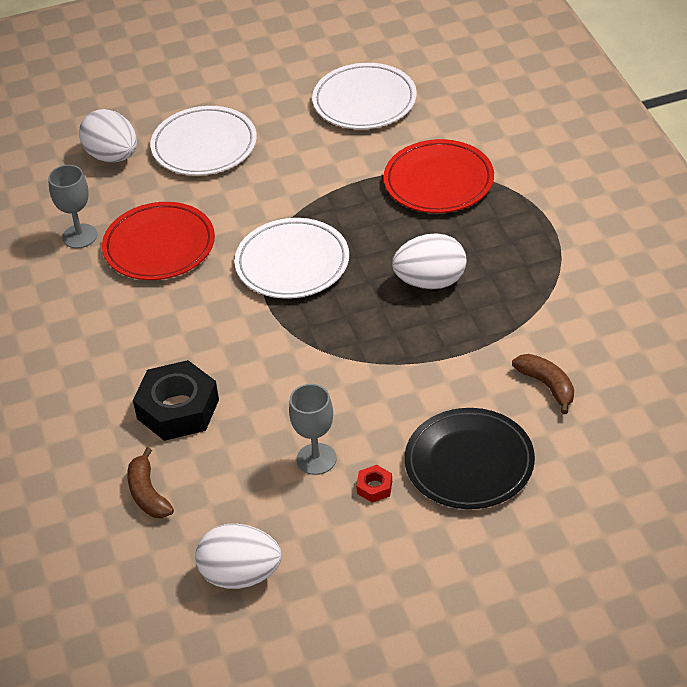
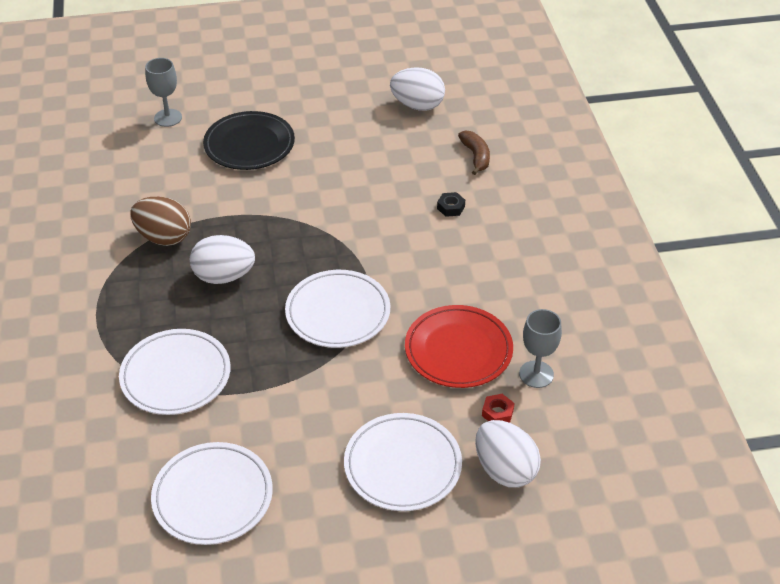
camera: 175 degrees left, 0 degrees up
(178, 409) = (450, 207): black nut -> black nut, size x0.43
(316, 459) = (354, 161): grey goblet -> grey goblet (168, 118)
(374, 487) = (318, 140): red nut -> red nut (497, 413)
(438, 181) = (176, 375): red plate -> white plate
(521, 315) = (164, 237): none -> brown egg
(547, 386) = (171, 184): brown banana -> none

